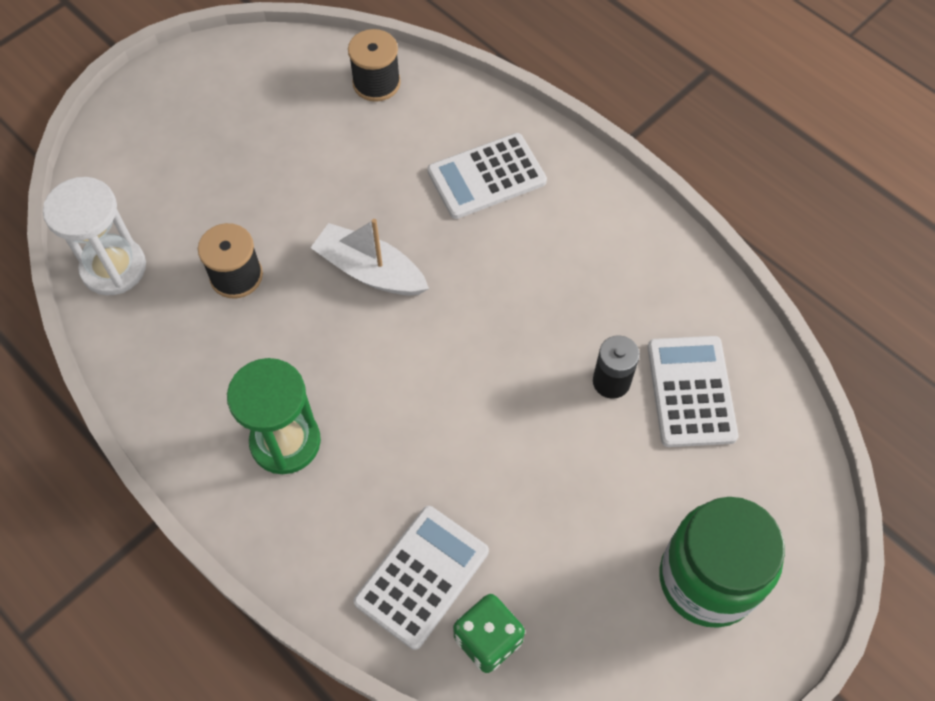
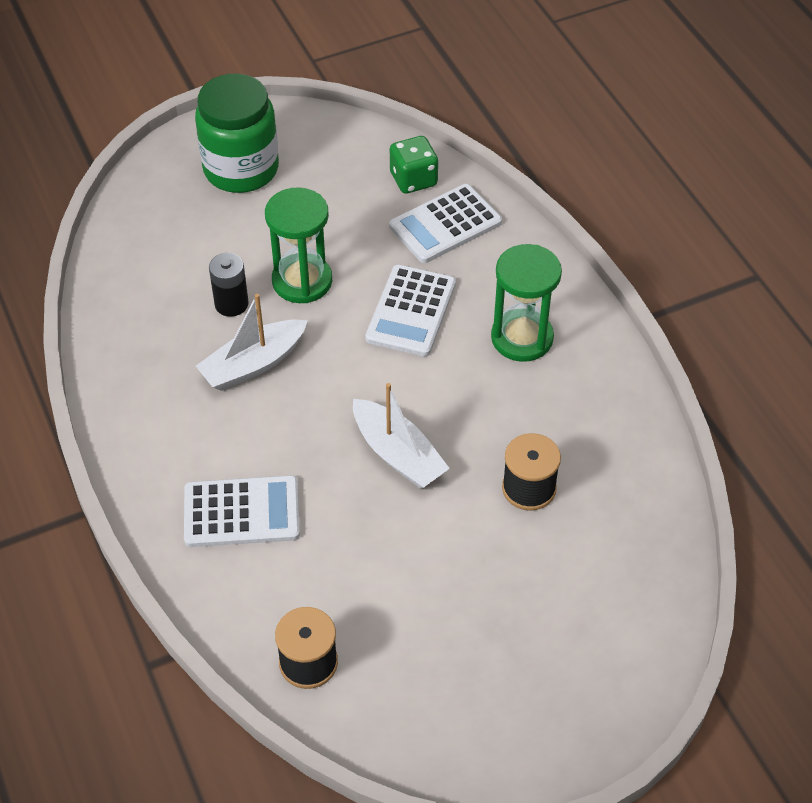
camera: 160 degrees left, 10 degrees down
(113, 268) = (650, 533): white hourglass -> none
(551, 319) = (253, 364): none -> white boat
(552, 436) = (302, 281): none -> green hourglass
(691, 391) = (172, 279): white calculator -> white calculator (411, 311)

